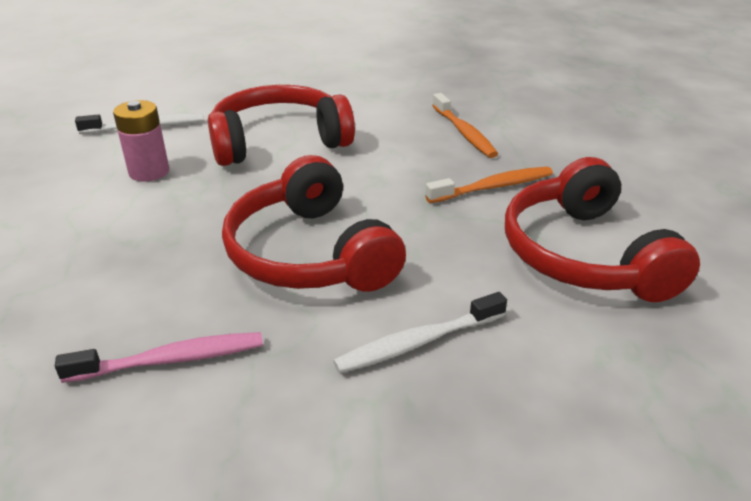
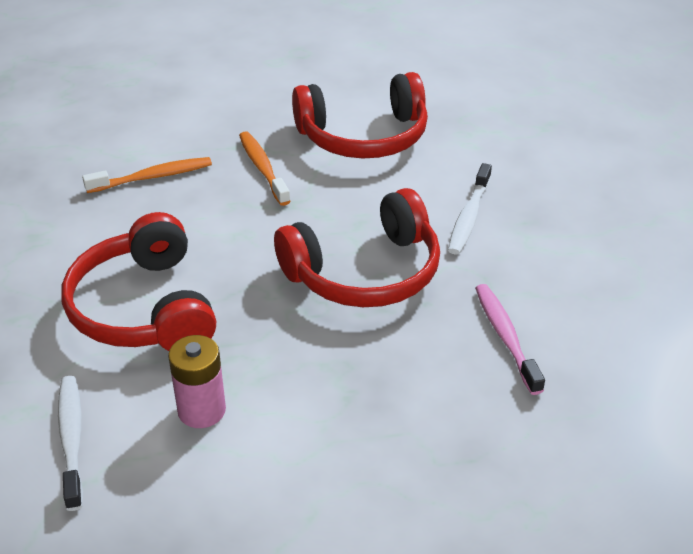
camera: 90 degrees left, 5 degrees up
(417, 342) = (469, 217): white toothbrush -> white toothbrush turned 45 degrees clockwise

